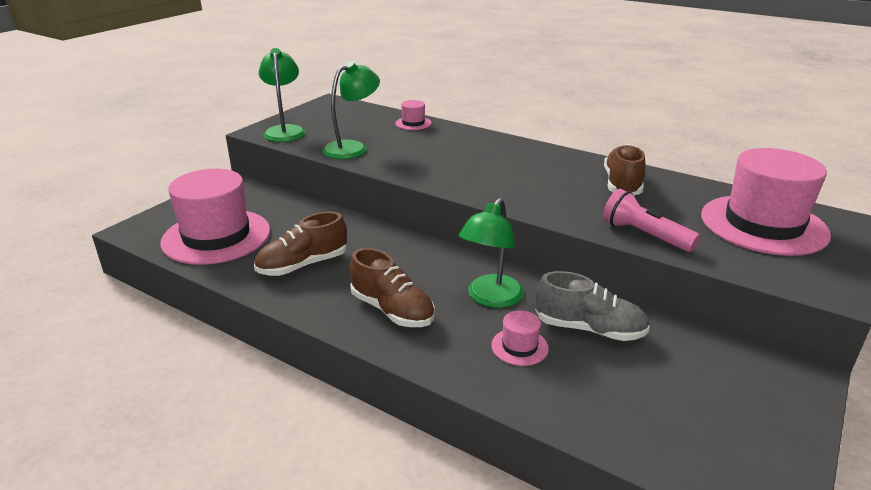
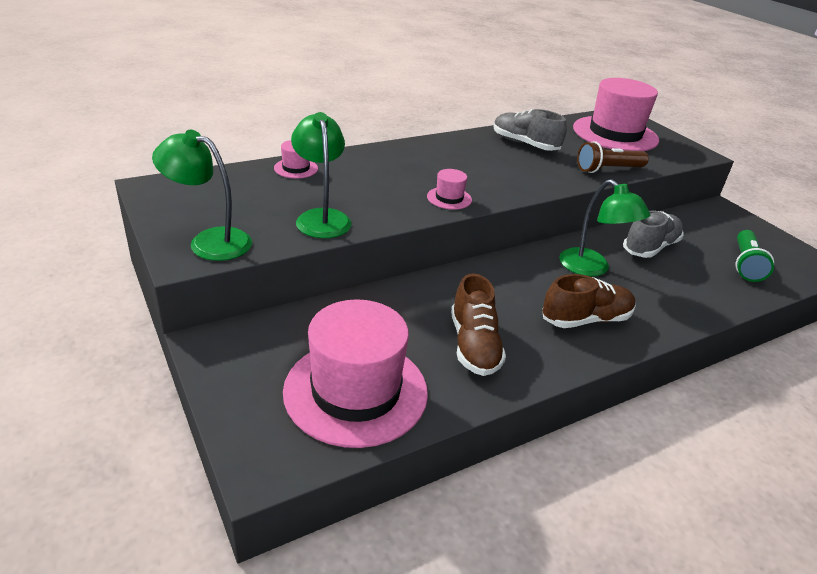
camera: 65 degrees left, 5 degrees up
(519, 347) = (661, 281): pink hat -> pink hat (449, 198)
(622, 184) = (525, 144): brown shoe -> grey shoe
(644, 235) = (608, 170): pink flashlight -> brown flashlight
(655, 414) = (745, 265): none -> green flashlight

